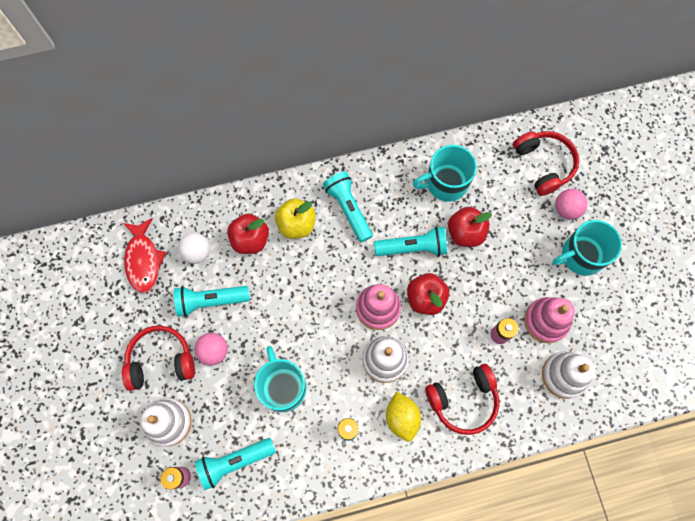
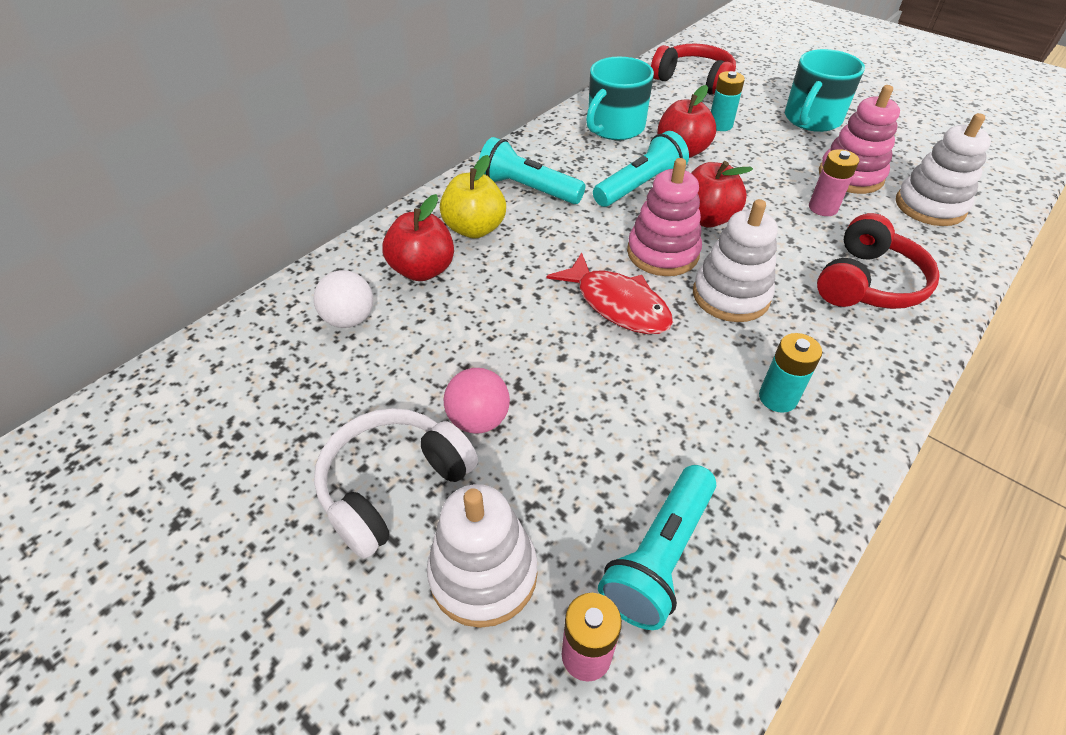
camera: 35 degrees left, 25 degrees down
(143, 260) = (261, 370): red fish -> red fish (617, 304)
(160, 361) = (393, 486): red headphones -> white headphones
(210, 301) = (419, 362): turquoise flashlight -> none
(282, 386) = (630, 402): turquoise mug -> none
(402, 417) = (825, 341): yellow lemon -> none
(514, 223) = (720, 125): none -> turquoise battery
(566, 209) = (754, 98): pink ball -> none

